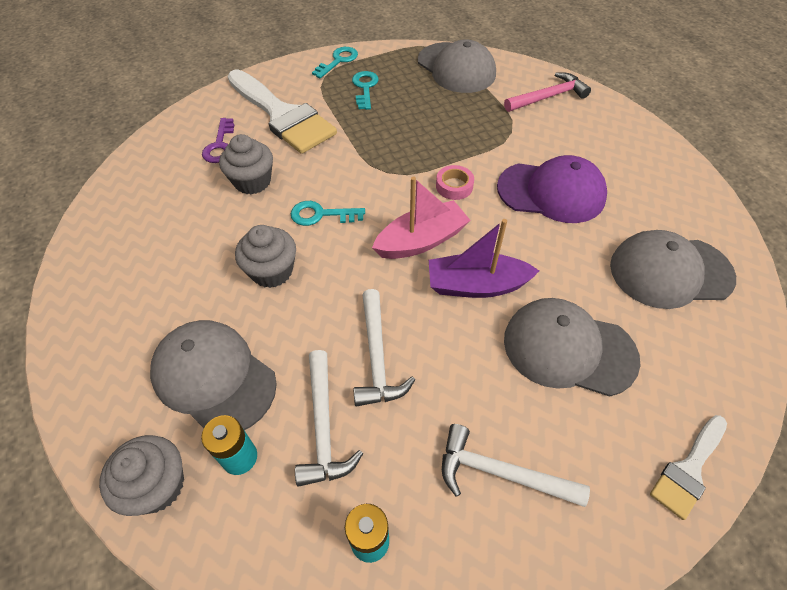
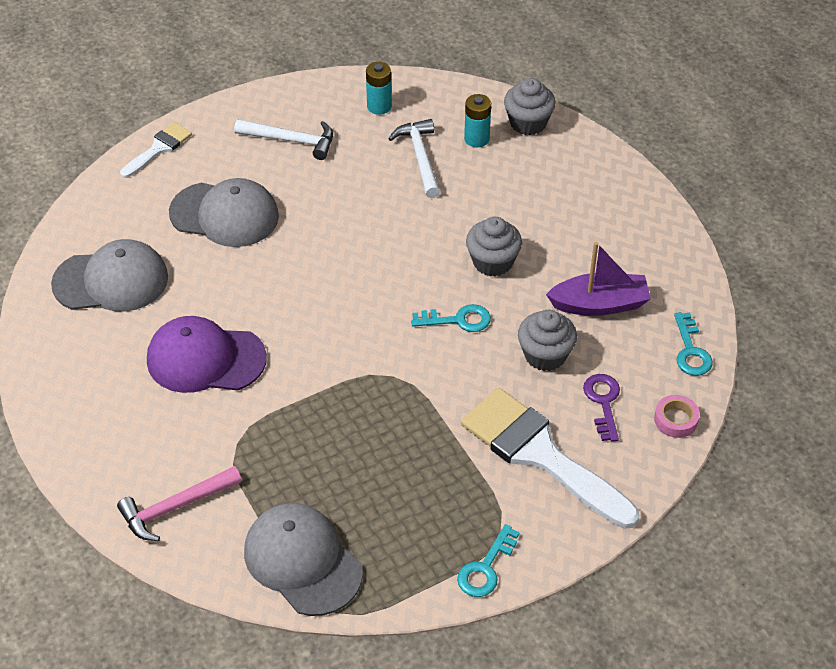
camera: 175 degrees right, 5 degrees down
(214, 377) = (514, 181): grey cap -> none
(365, 88) = (436, 512): turquoise key -> turquoise key (691, 351)
(377, 357) = (385, 201): white hammer -> none
(421, 240) = (350, 298): pink boat -> none
(454, 186) = (314, 361): pink tape -> pink tape (676, 420)
(476, 285) = (298, 259): purple boat -> purple boat (599, 304)

